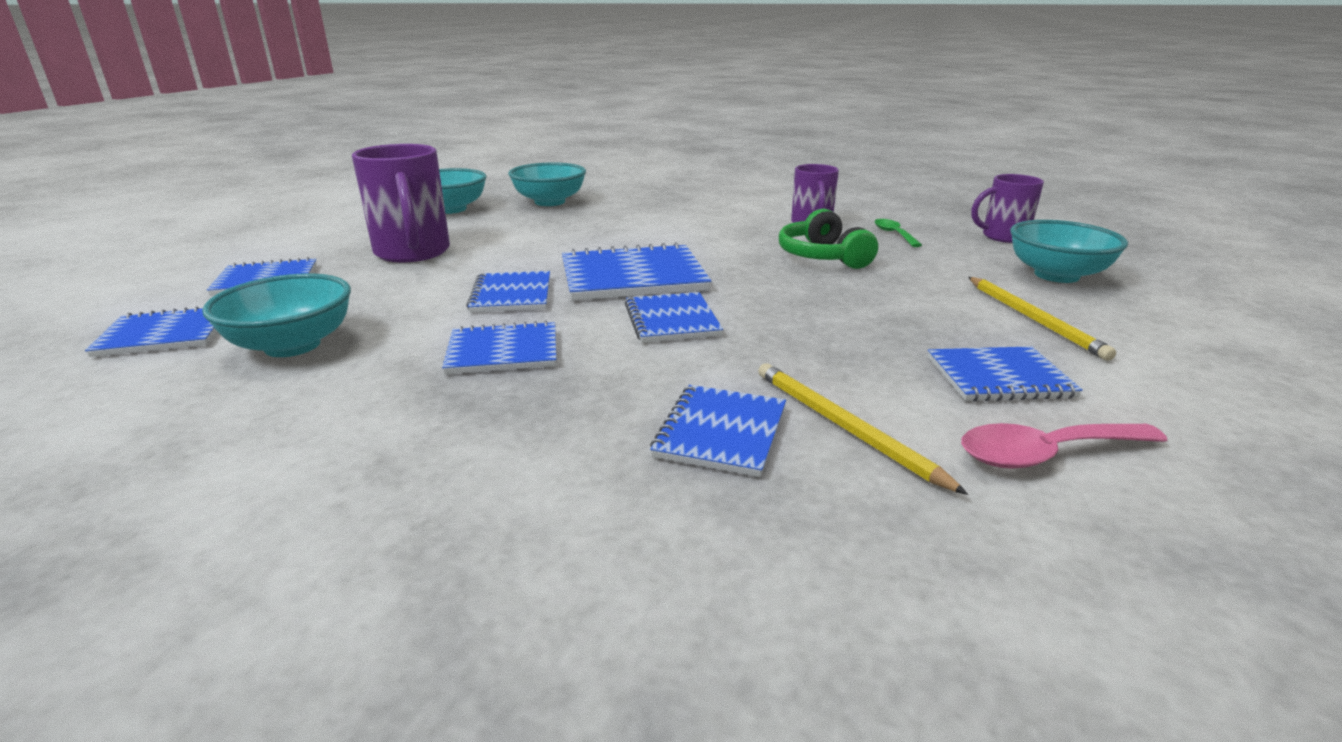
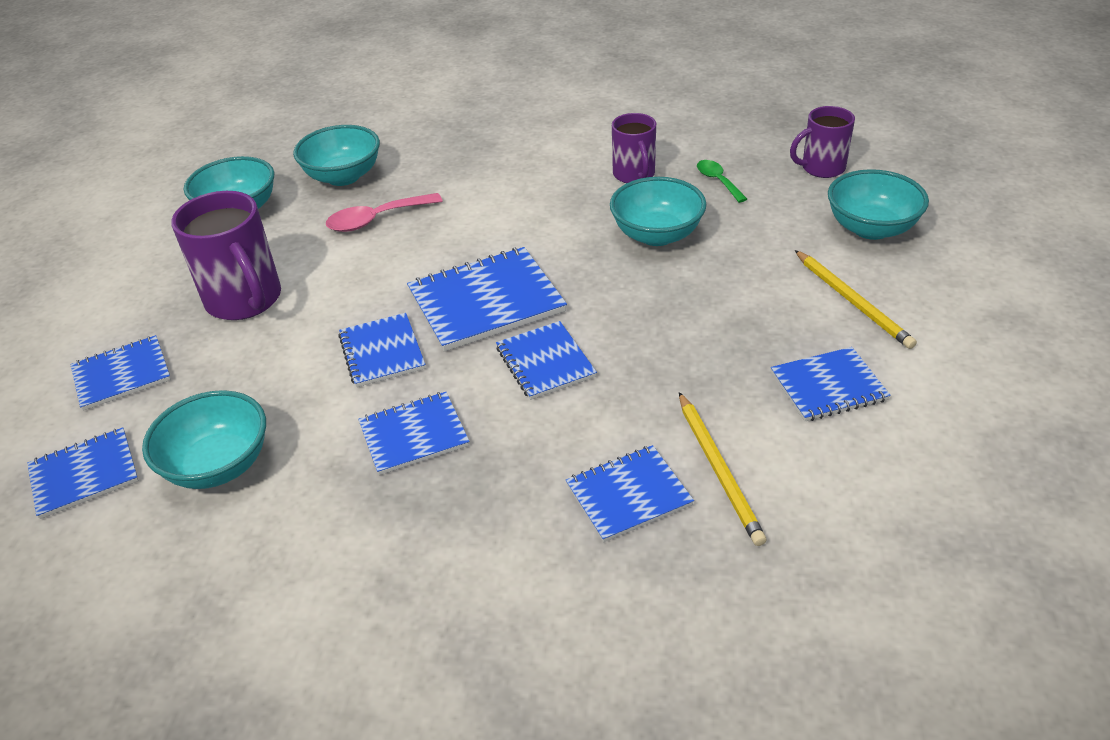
camera: 10 degrees left, 15 degrees up
(721, 432) = (628, 495): blue notebook -> blue notebook turned 60 degrees clockwise
(822, 257) = (657, 235): green headphones -> turquoise bowl
(844, 427) = (718, 470): yellow pencil -> yellow pencil turned 150 degrees counterclockwise
(1045, 454) = (864, 468): pink spoon -> pink spoon (376, 219)

